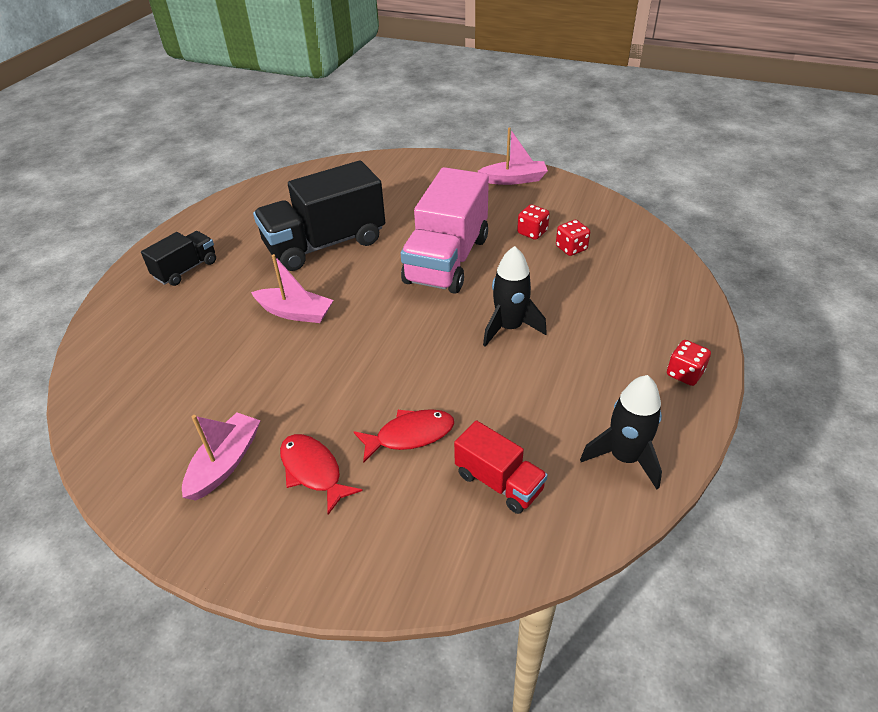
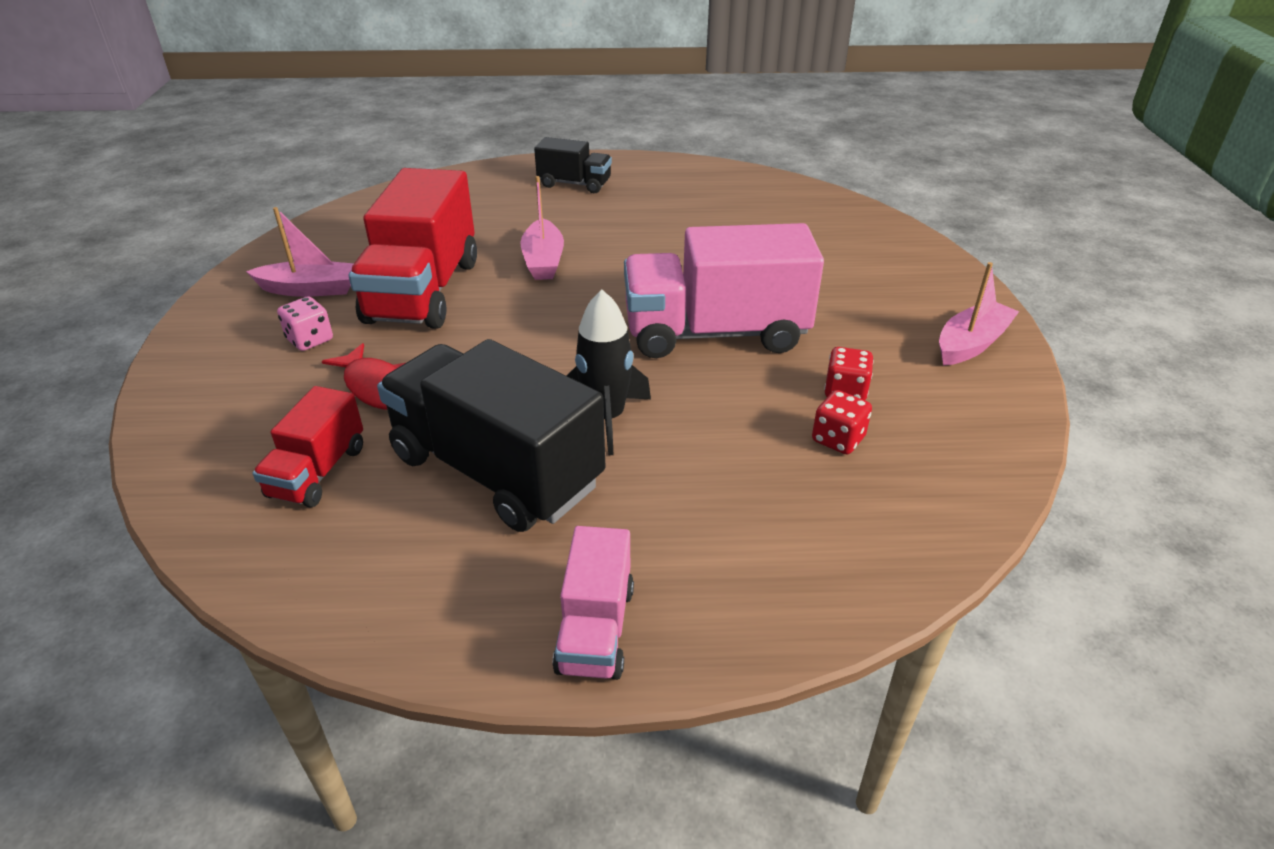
camera: 65 degrees right, 5 degrees down
(288, 388) = (423, 291): none -> red truck
(313, 471) = (310, 340): red fish -> pink dice
(325, 244) = (678, 243): black truck -> black truck (496, 470)
(514, 179) = (971, 344): pink boat -> pink boat turned 105 degrees counterclockwise
(624, 457) = (385, 582): black rocket -> none
(684, 373) = (595, 629): red dice -> pink truck

